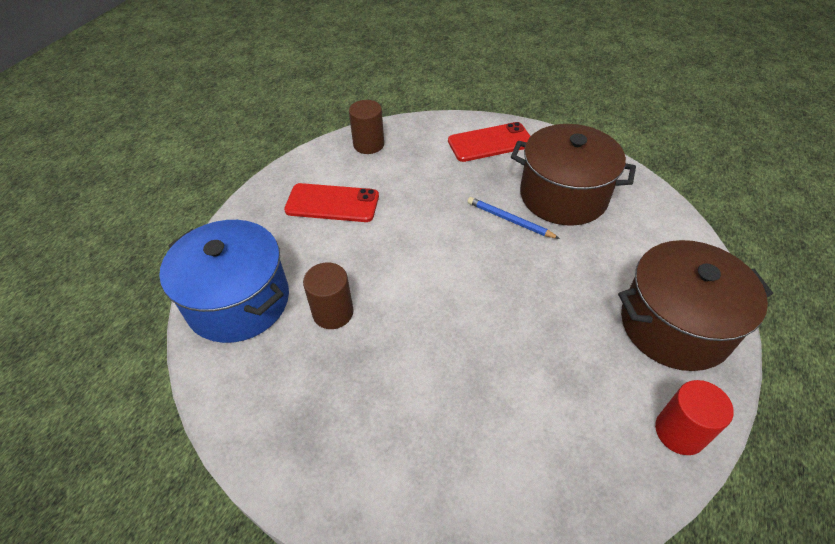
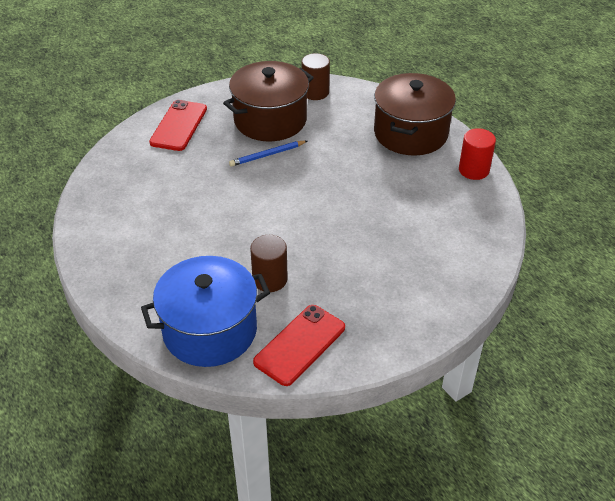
camera: 60 degrees left, 5 degrees down
(332, 203) = (154, 239): red phone -> red phone (300, 345)
(368, 144) = (104, 190): brown cylinder -> brown cylinder (315, 92)

